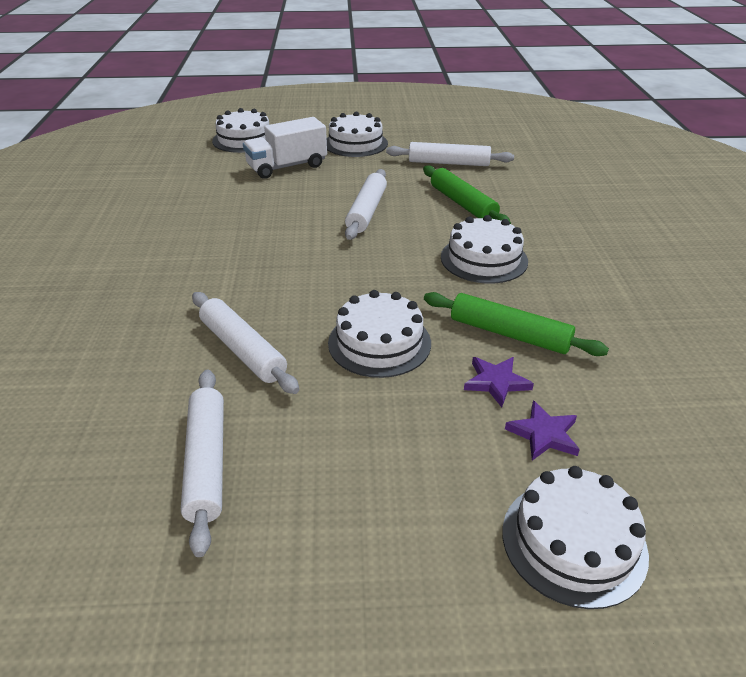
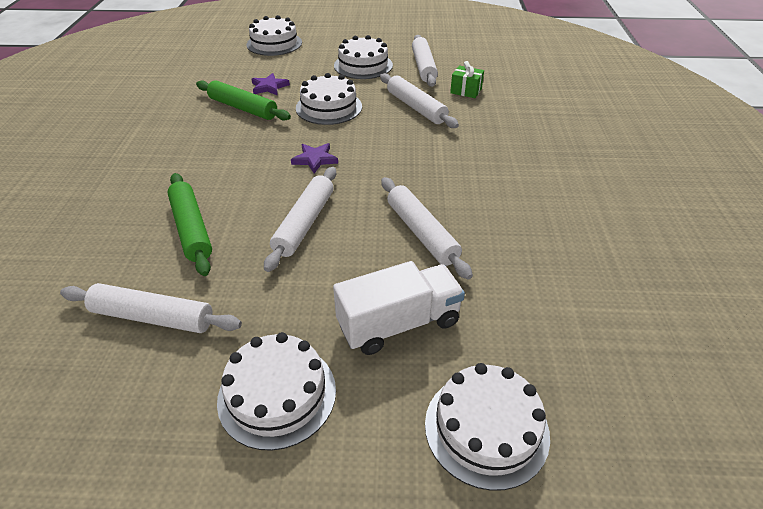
camera: 175 degrees left, 5 degrees up
(146, 393) = (466, 91): none -> green gift
(263, 210) = (421, 233): none -> white rolling pin
(484, 259) = (219, 161): white cake -> white cake (363, 65)
(543, 434) = (260, 68): purple star -> purple star (315, 159)

